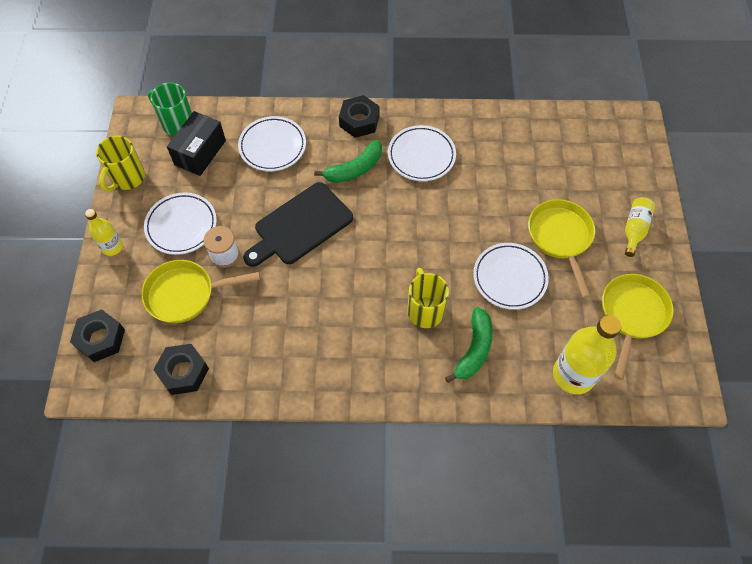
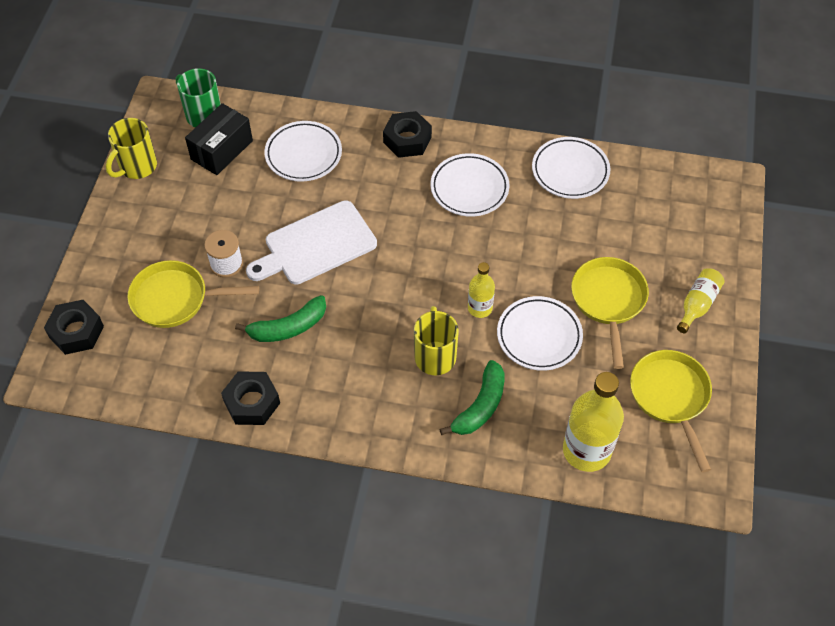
camera: 10 degrees right, 5 degrees down
(112, 247) = (107, 237): yellow bottle -> yellow bottle (480, 308)
(181, 226) = (186, 226): white plate -> white plate (570, 171)
(183, 372) = (157, 379): black nut -> black nut (252, 402)
(300, 226) = (316, 245): black cutting board -> white cutting board
(354, 169) = (390, 192): green banana -> green banana (288, 327)
(632, 315) = (670, 397): yellow pan -> yellow pan turned 45 degrees counterclockwise

